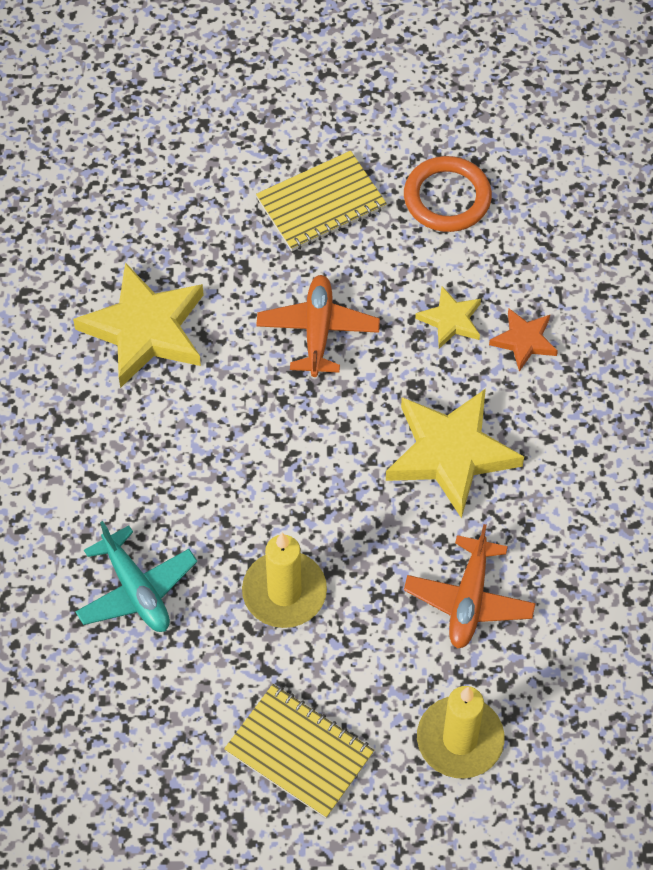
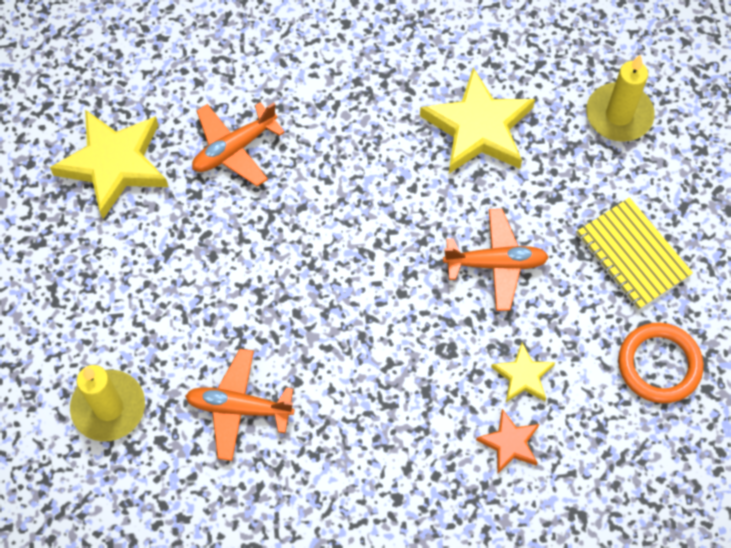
camera: 85 degrees right, 5 degrees up
(136, 590) = (234, 149): turquoise plane -> orange plane
(284, 592) = (238, 258): yellow candle -> yellow candle (619, 115)
(299, 752) = (96, 282): yellow notebook -> none
(451, 454) = (382, 384): yellow star -> yellow star (114, 164)

